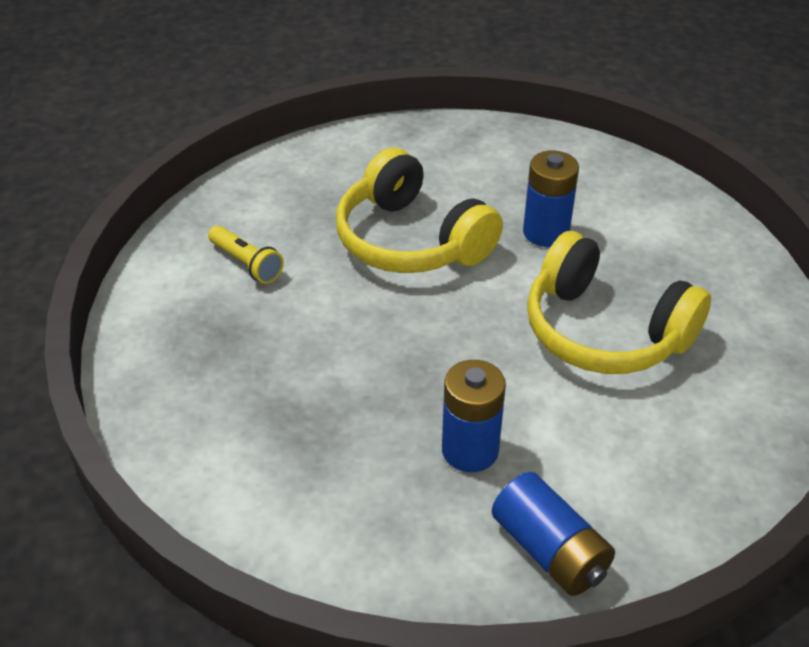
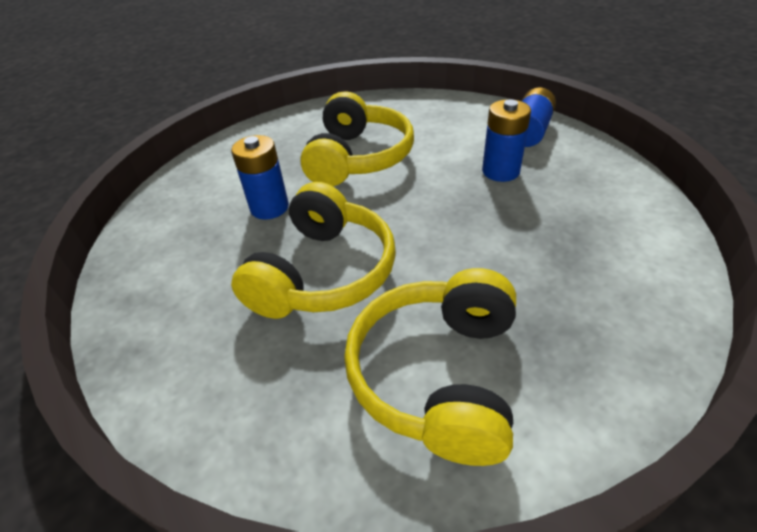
camera: 115 degrees left, 0 degrees up
(246, 264) = (439, 375): yellow flashlight -> yellow headphones

